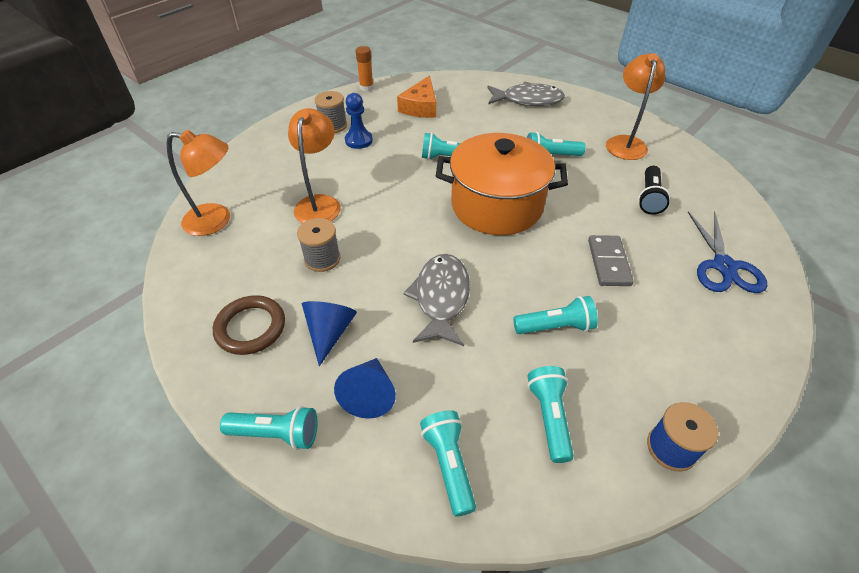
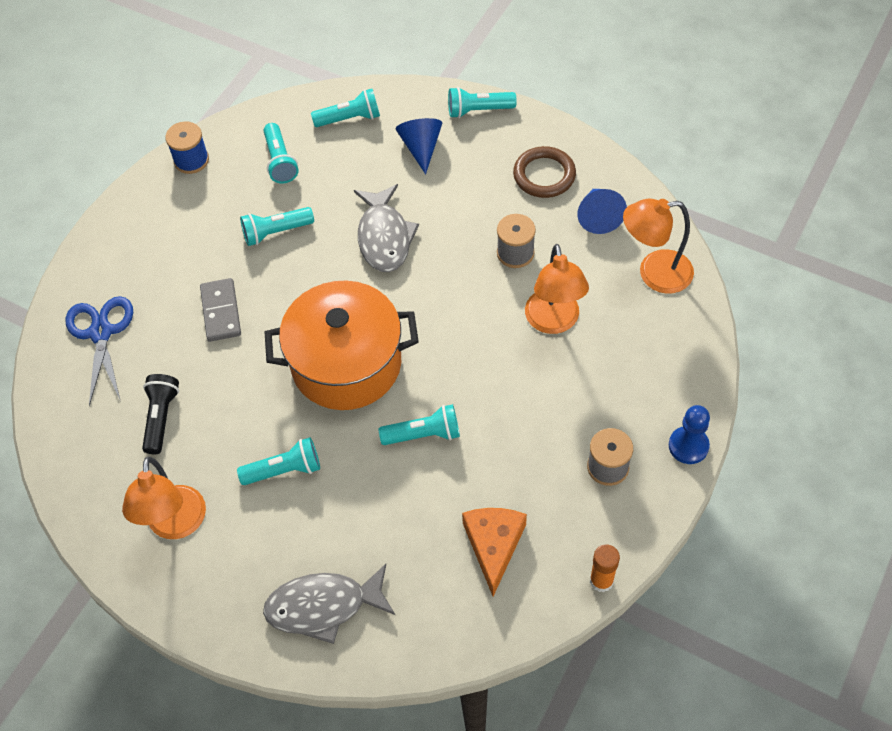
camera: 170 degrees right, 10 degrees up
(329, 332) = (473, 185): blue cone -> blue cone (598, 216)
(358, 140) = (556, 442): blue pawn -> blue pawn (688, 446)
(449, 464) = (349, 118): turquoise flashlight -> turquoise flashlight turned 75 degrees counterclockwise

